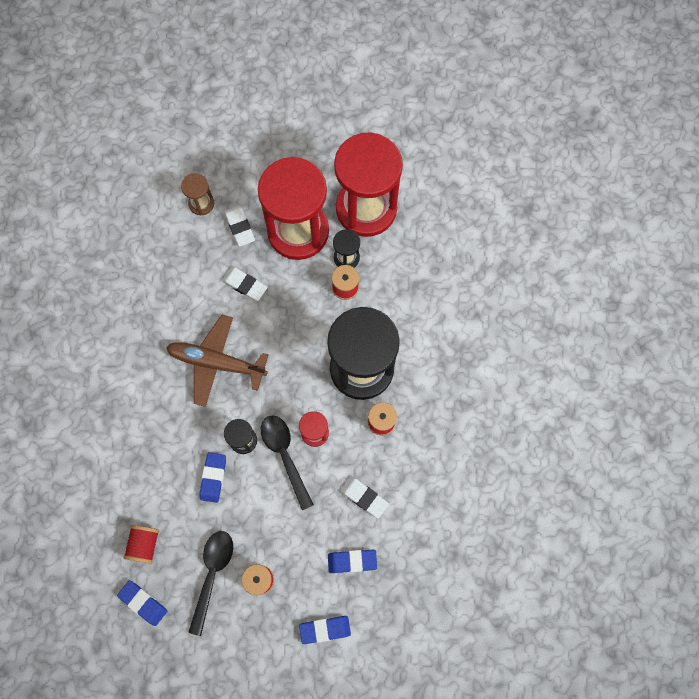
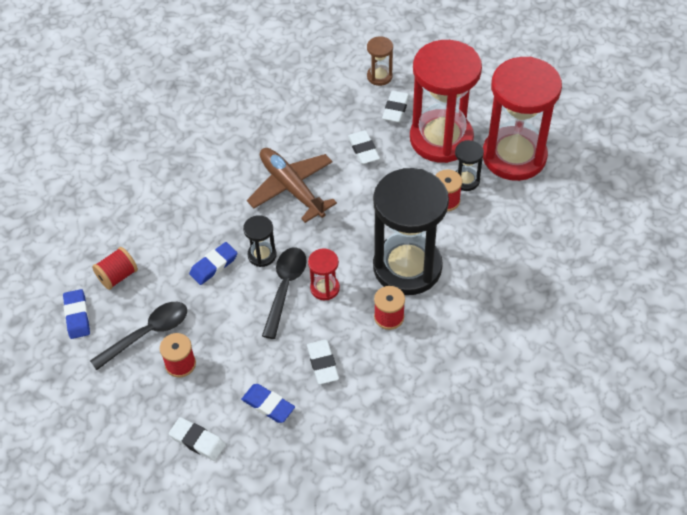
camera: 40 degrees right, 20 degrees down
(325, 629) = (197, 441): blue eraser -> white eraser

